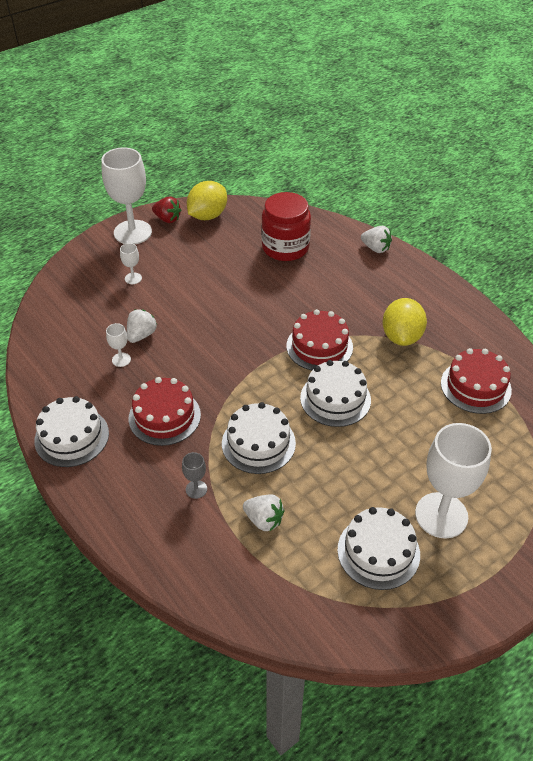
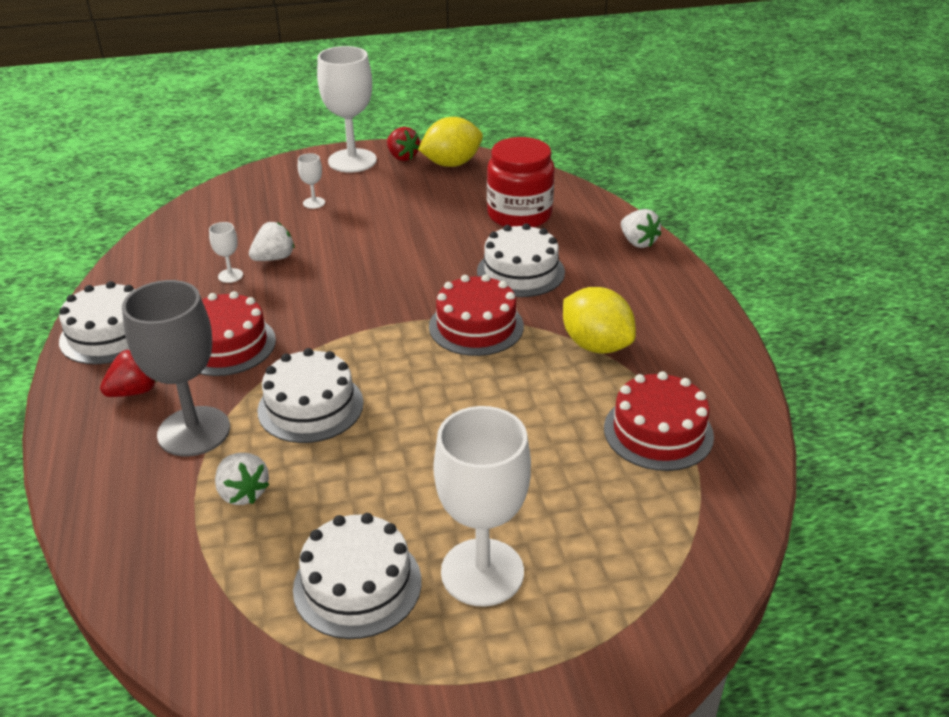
camera: 25 degrees right, 10 degrees down
(129, 475) = (134, 391): none -> red strawberry
(196, 489) = (194, 431): grey goblet -> grey goblet, size x2.36
(335, 399) = (449, 388): white cake -> white cake (520, 272)
(401, 337) = (596, 345): yellow lemon -> yellow lemon turned 75 degrees counterclockwise

